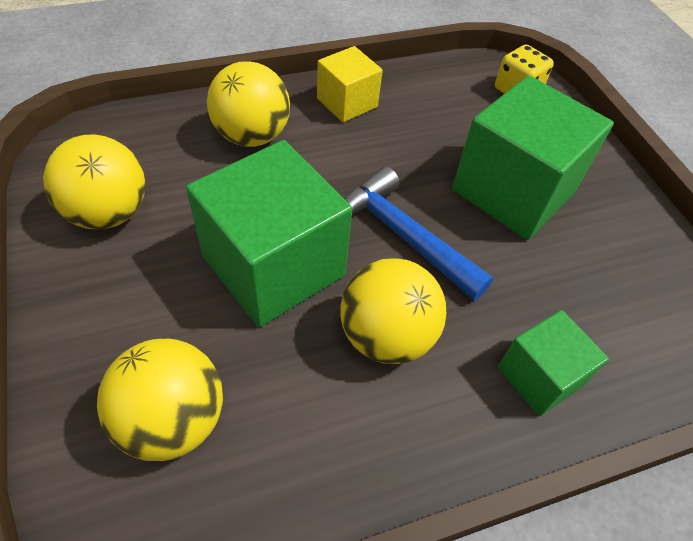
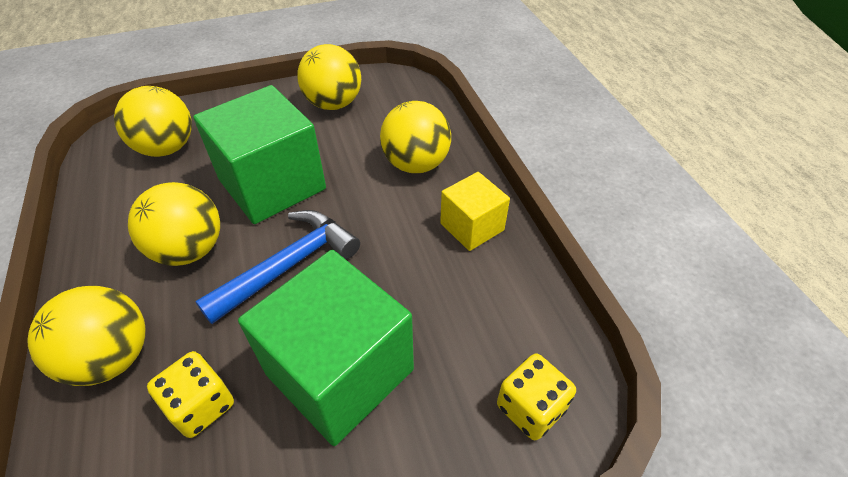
camera: 95 degrees right, 5 degrees down
(539, 376) = (112, 358): green cube -> yellow ball
(567, 284) = (201, 405): none -> yellow dice

